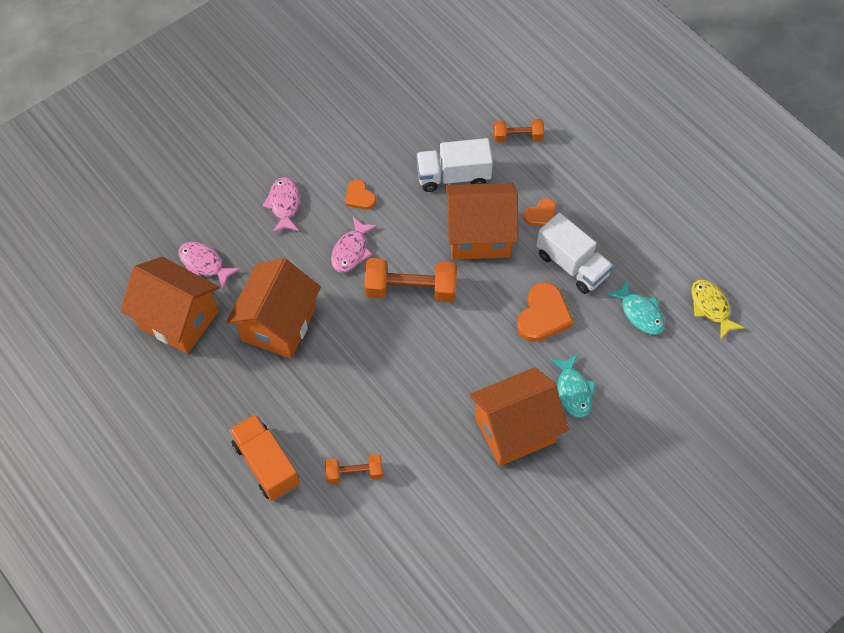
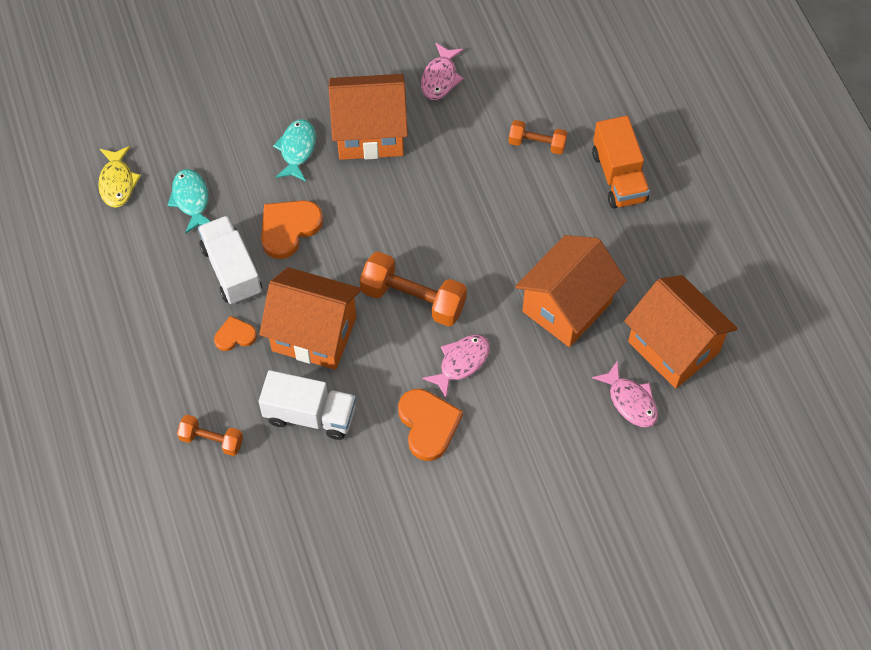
camera: 160 degrees left, 0 degrees up
(284, 204) = (518, 444): pink fish -> pink fish (440, 78)
(359, 197) = (428, 425): orange heart -> orange heart, size x1.72

